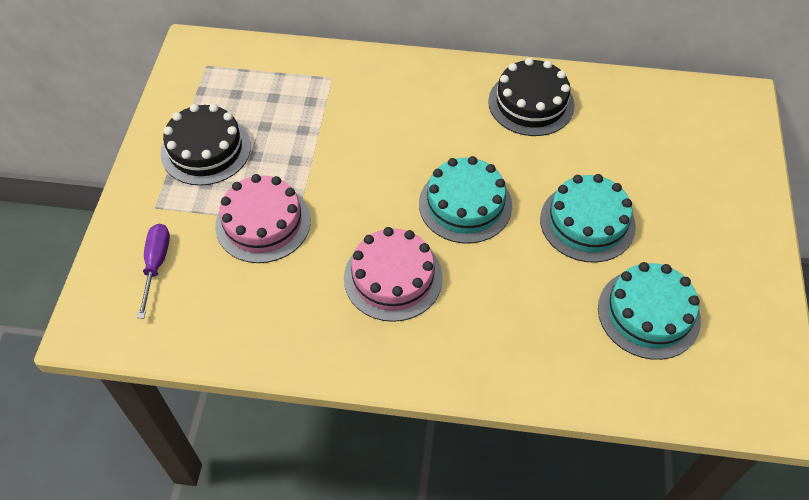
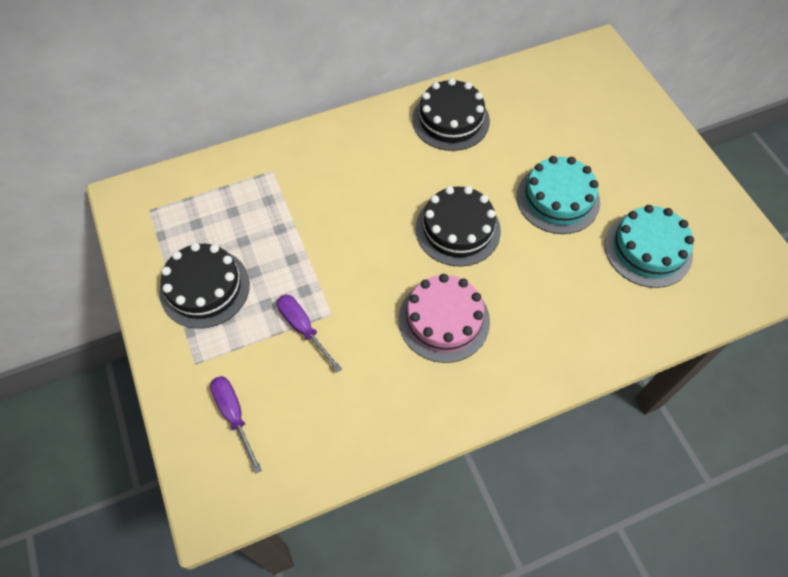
camera: 30 degrees left, 5 degrees up
(263, 223) = (303, 328): pink cake -> purple screwdriver
(465, 204) = (457, 229): turquoise cake -> black cake

